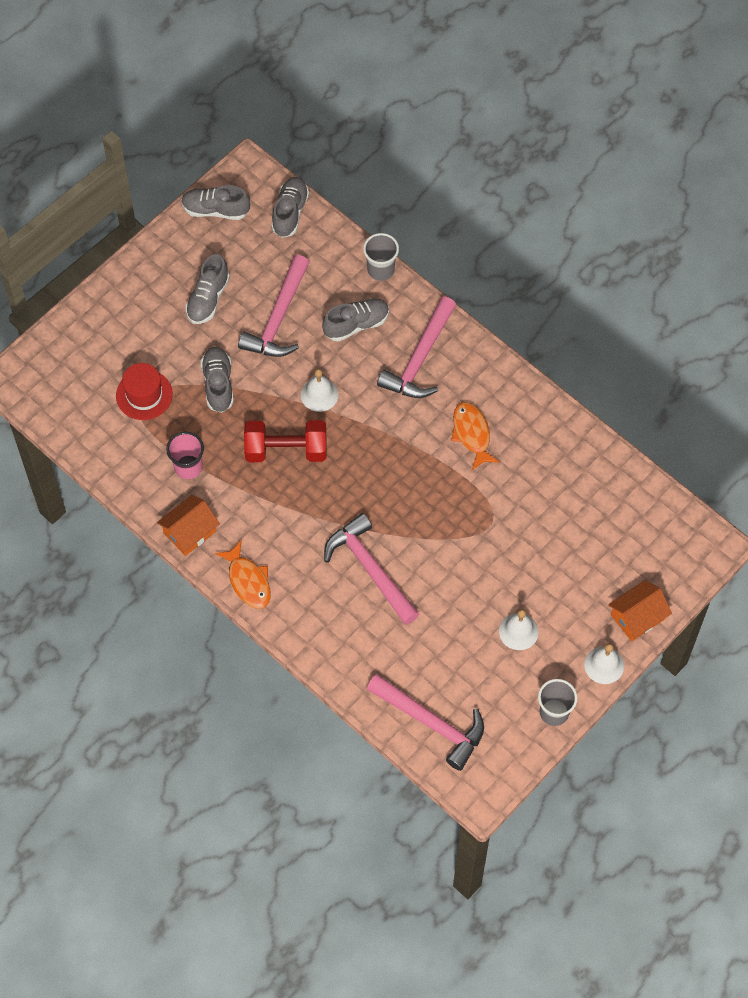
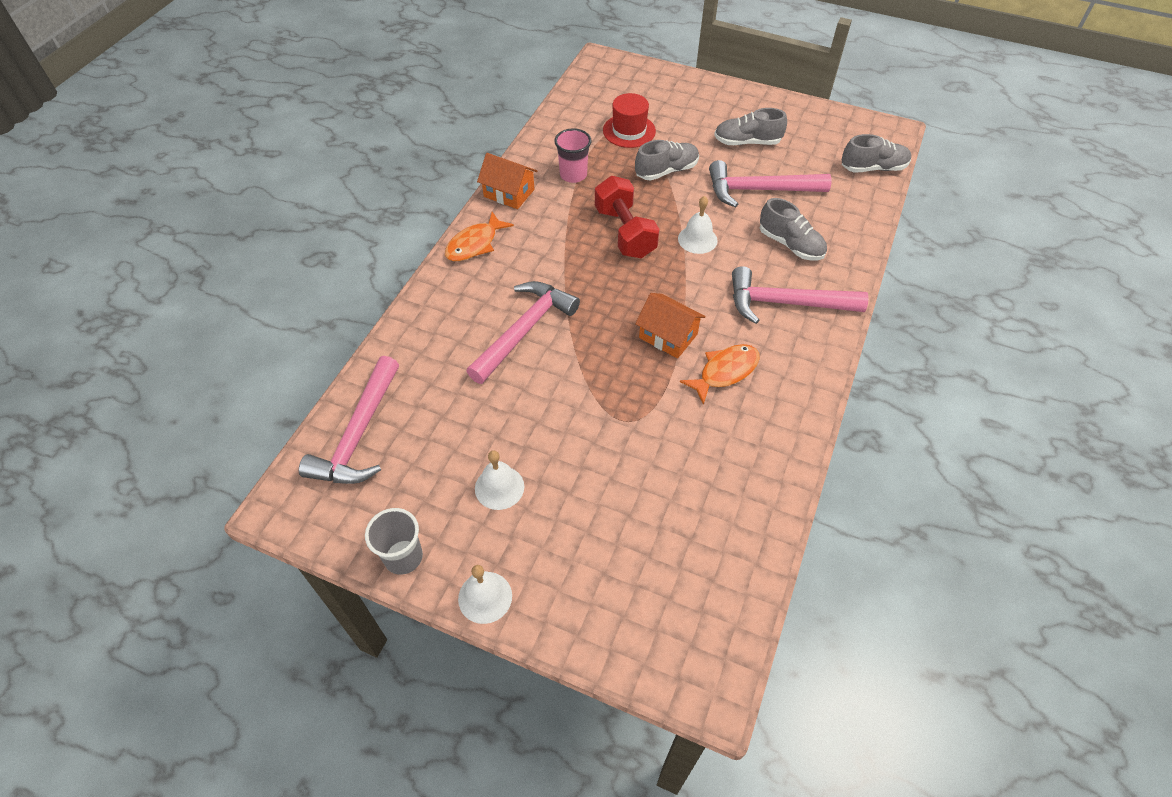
camera: 70 degrees right, 10 degrees down
(215, 210) = (837, 123): grey shoe -> none
(381, 270) = (863, 245): grey cup -> none
(637, 617) = (566, 618): orange house -> orange house (668, 336)

